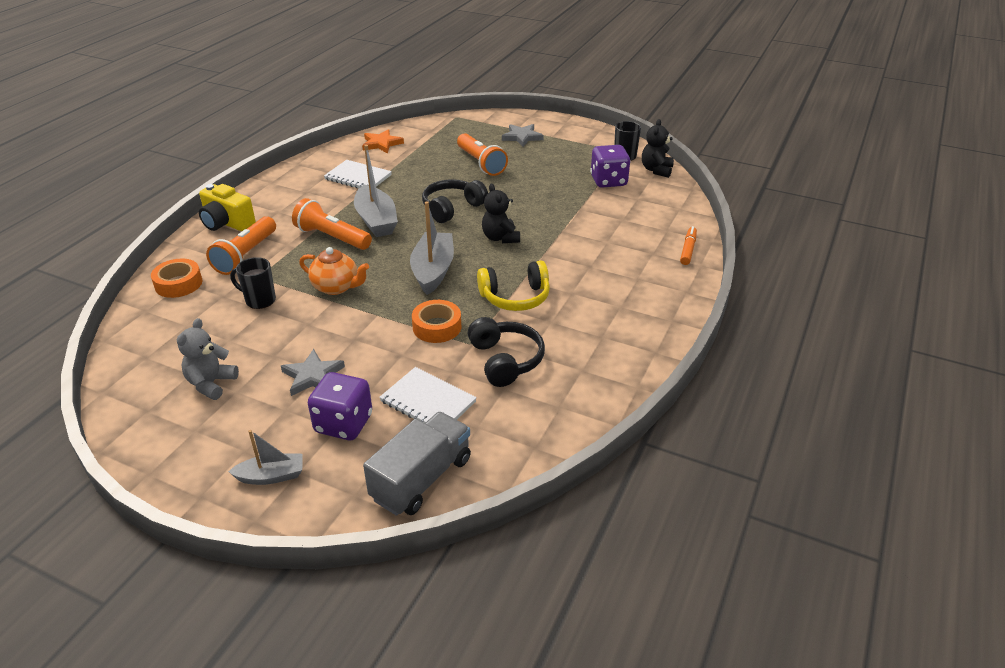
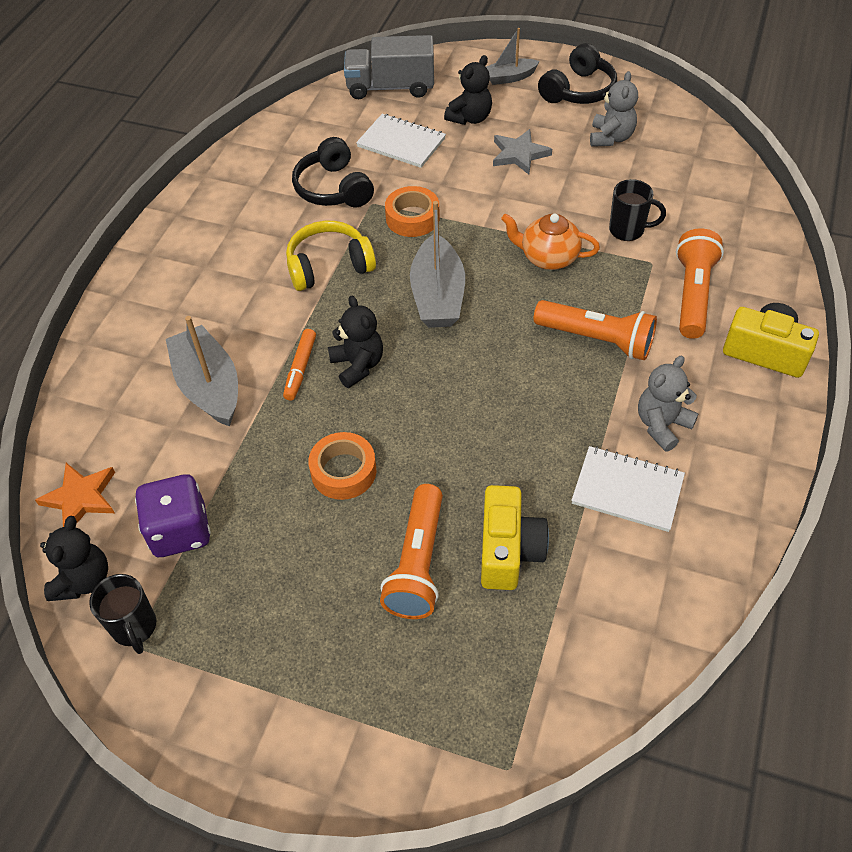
camera: 175 degrees right, 15 degrees up
(178, 284) = (741, 242): orange tape -> orange tape (343, 471)
(320, 198) = (662, 425): none -> grey teddy bear
(343, 424) = (470, 118): purple dice -> black teddy bear
(376, 220) = (549, 381): grey boat -> grey boat (209, 386)
(381, 144) = (633, 615): orange star -> orange star (80, 498)
(421, 479) = (390, 87): grey truck -> grey truck turned 60 degrees clockwise
(432, 164) = (508, 550): none -> yellow camera
(452, 208) = (441, 423): black headphones -> black headphones (578, 90)
(481, 163) = (417, 563): orange flashlight -> orange flashlight turned 135 degrees counterclockwise
(522, 137) = (345, 682): grey star -> none
(688, 249) = (93, 371): orange marker -> orange marker (300, 369)

